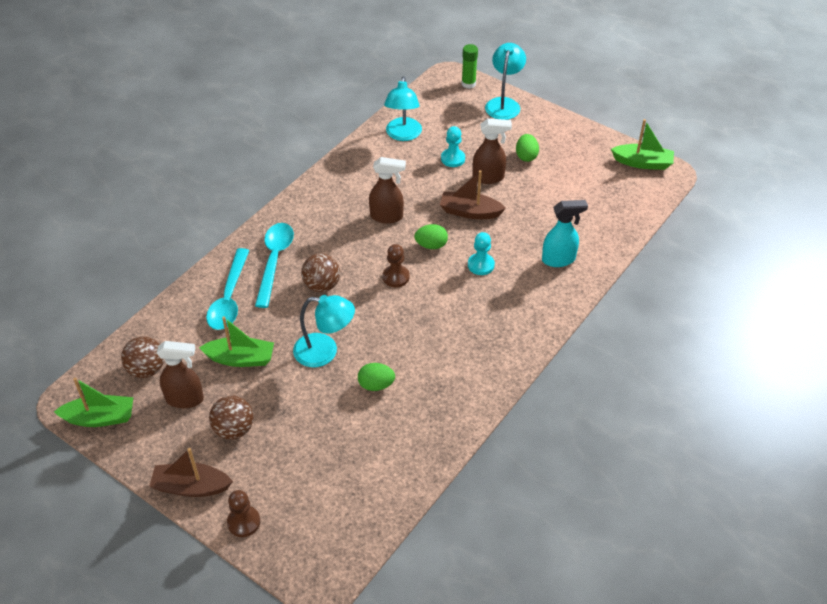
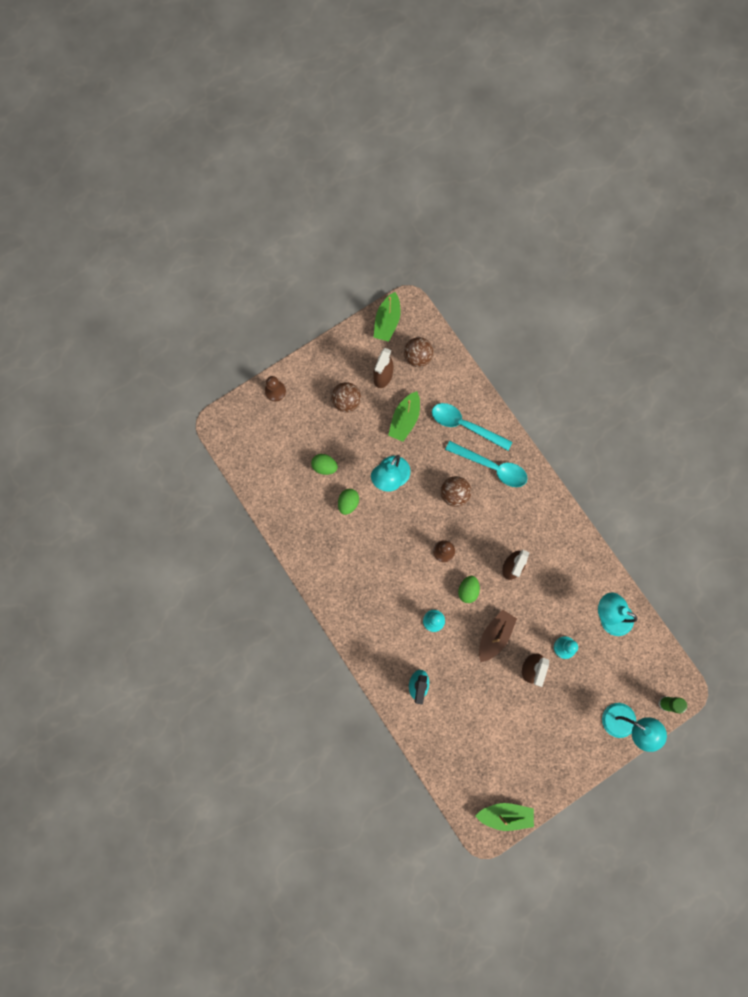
camera: 110 degrees right, 30 degrees up
(191, 487) = (312, 366): brown boat -> none
(526, 156) = (547, 713): green egg -> green egg (324, 466)
(642, 163) = (505, 815): green boat -> green boat turned 120 degrees counterclockwise

